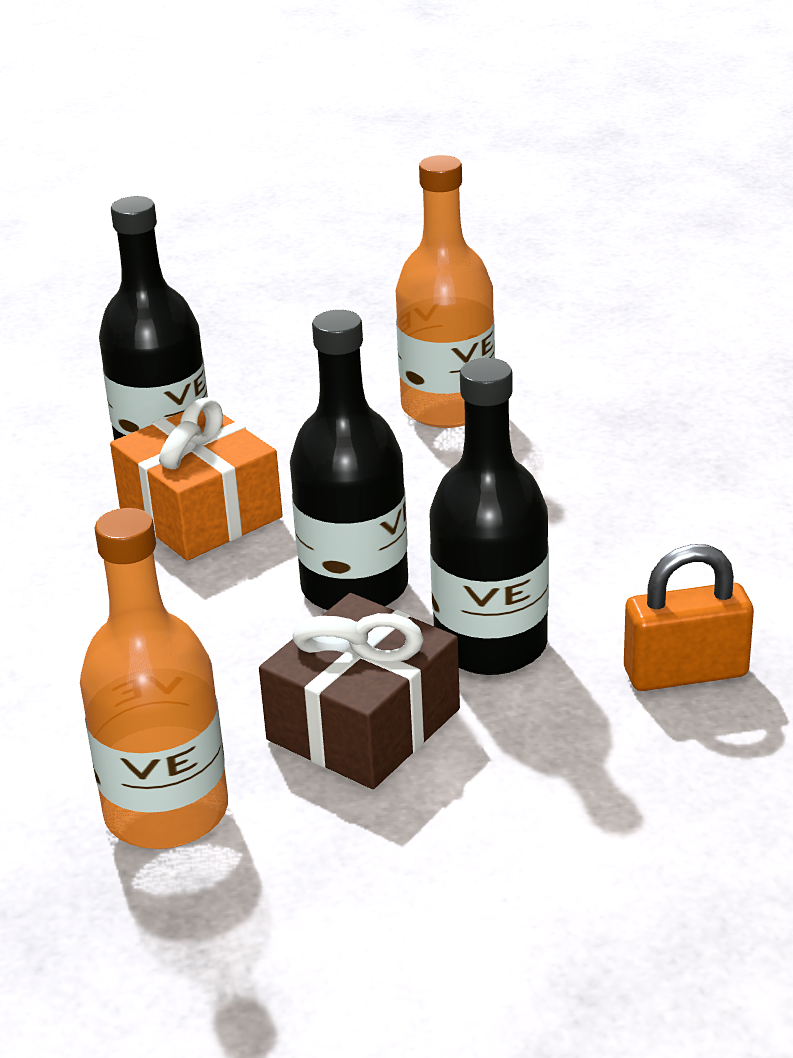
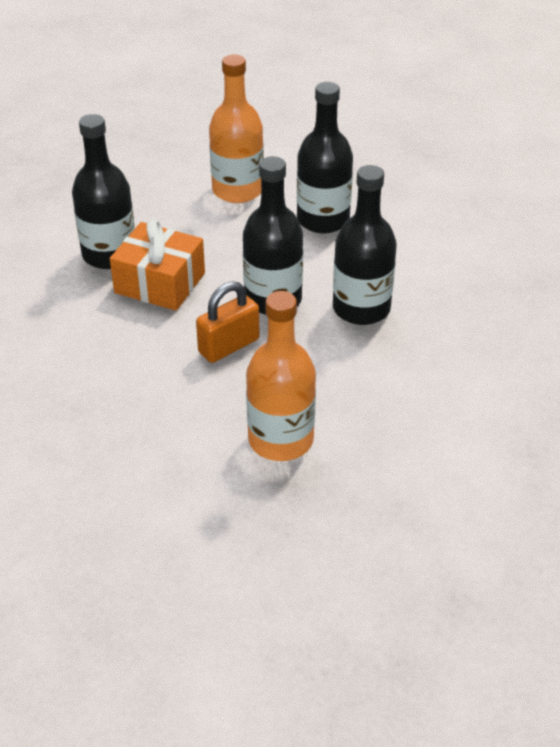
camera: 30 degrees left, 10 degrees up
(363, 724) = (335, 366): brown gift -> none
(550, 486) = (323, 220): none -> black bottle
(685, 673) = (456, 295): orange padlock -> orange padlock (229, 346)

